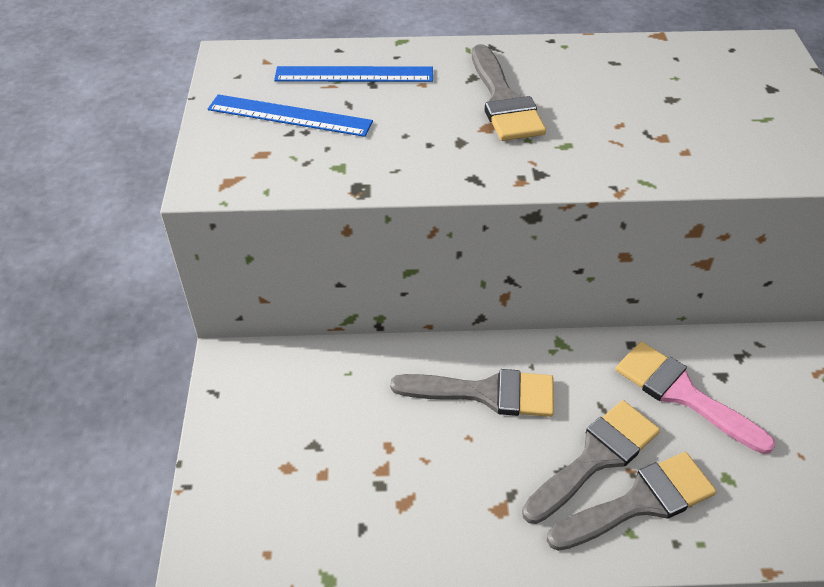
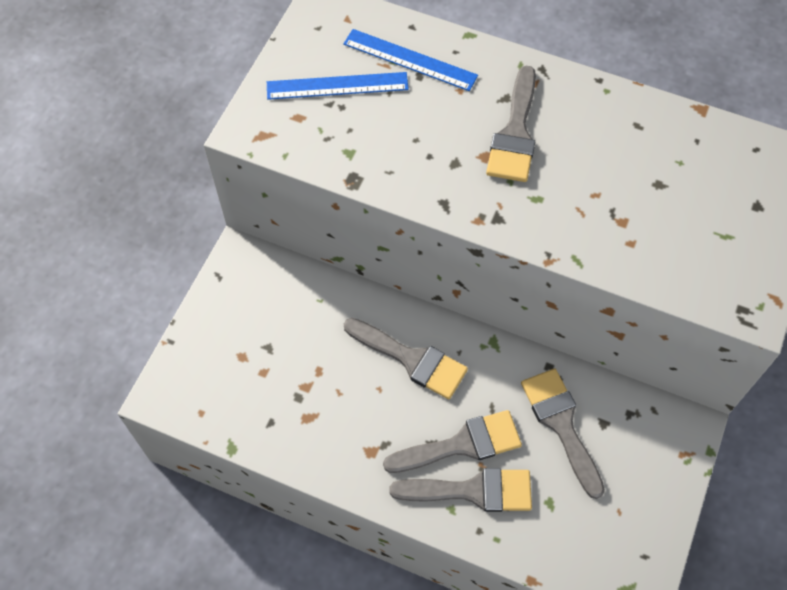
camera: 25 degrees right, 15 degrees up
(289, 115) = (337, 86): blue ruler -> blue ruler turned 45 degrees counterclockwise
(682, 394) = (561, 424): pink brush -> grey brush

